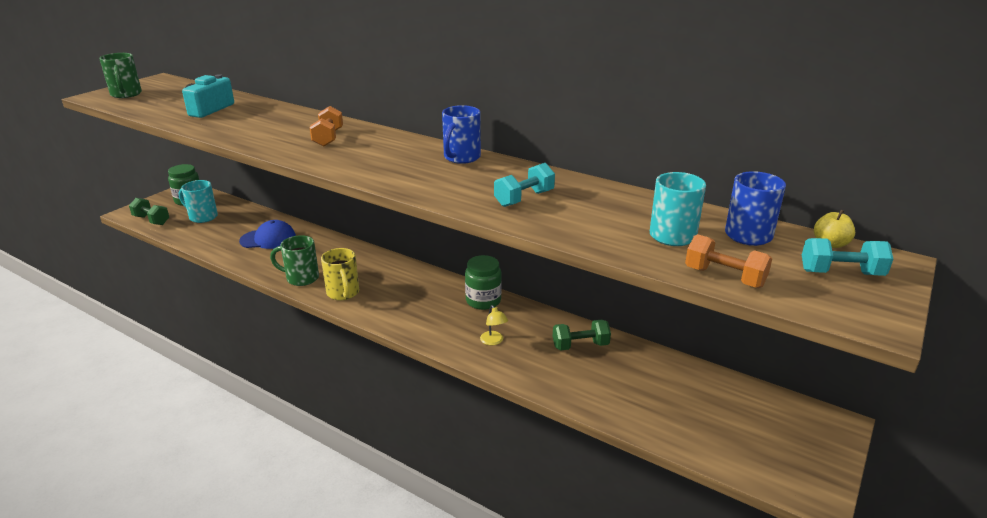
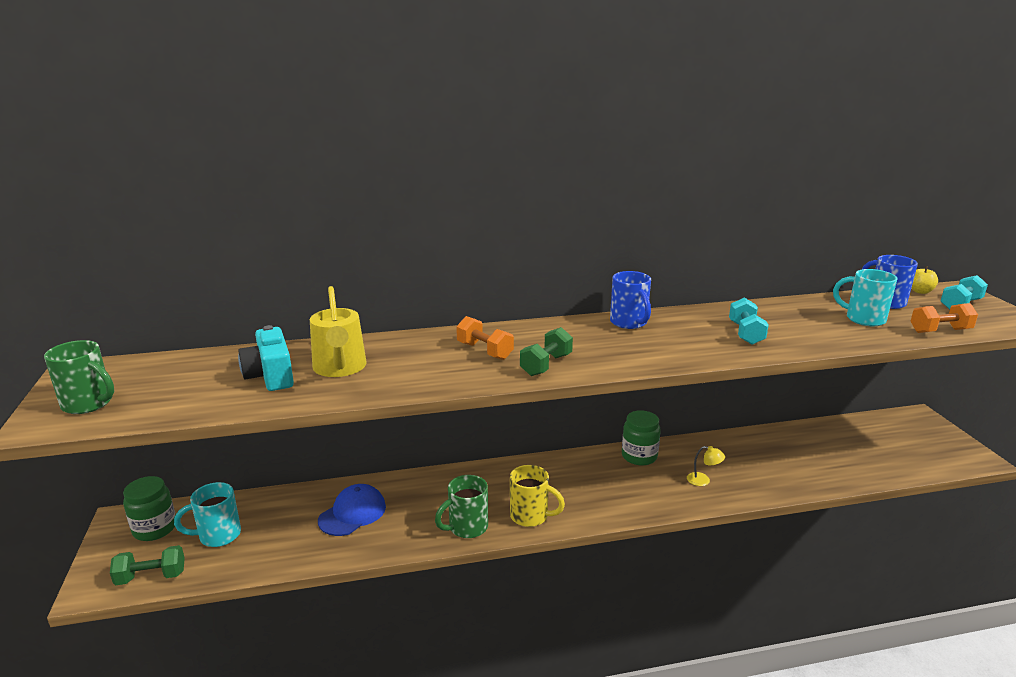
camera: 45 degrees left, 5 degrees down
(243, 118) = (340, 368): none -> yellow watering can
(580, 345) = (750, 449): green dumbbell -> green dumbbell (546, 365)

